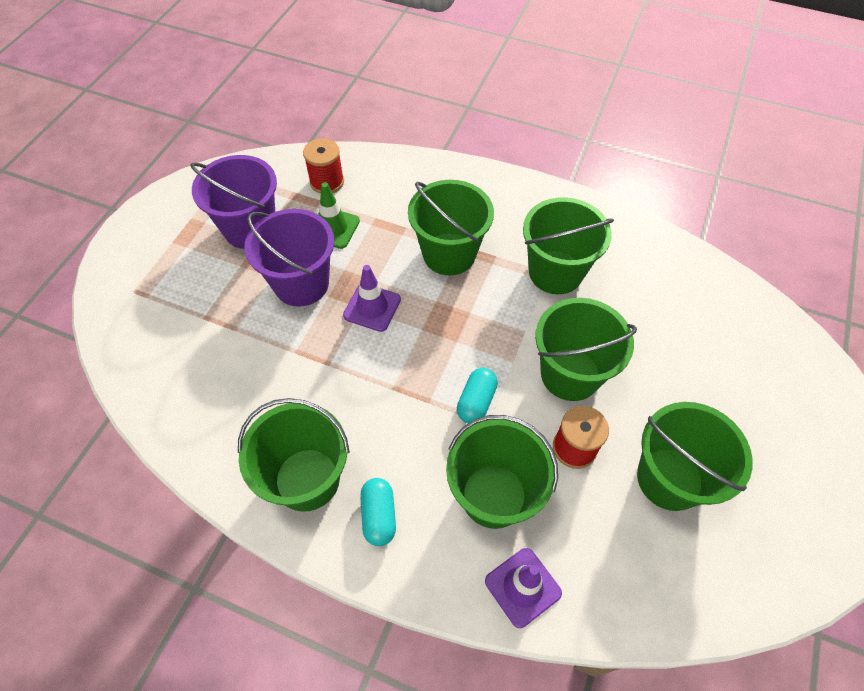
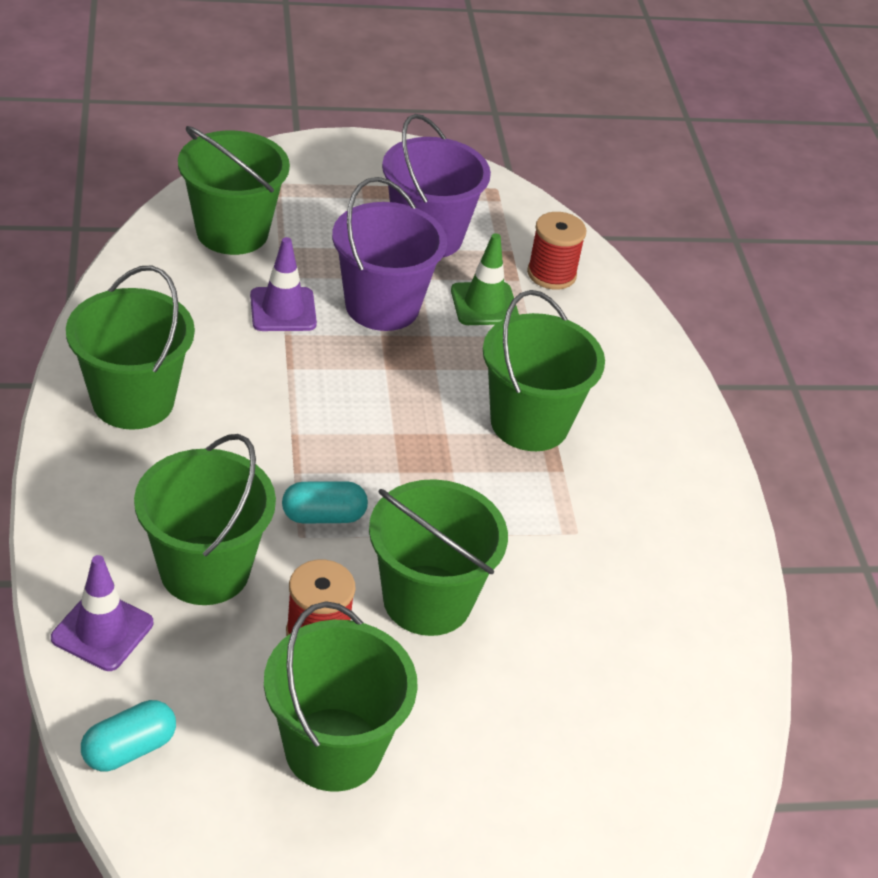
camera: 55 degrees right, 15 degrees down
(372, 307) = (393, 378): purple traffic cone -> purple traffic cone (283, 310)
(379, 515) = (122, 475): turquoise capsule -> turquoise capsule (129, 749)
(555, 272) = (584, 541): green bucket -> green bucket (232, 232)

